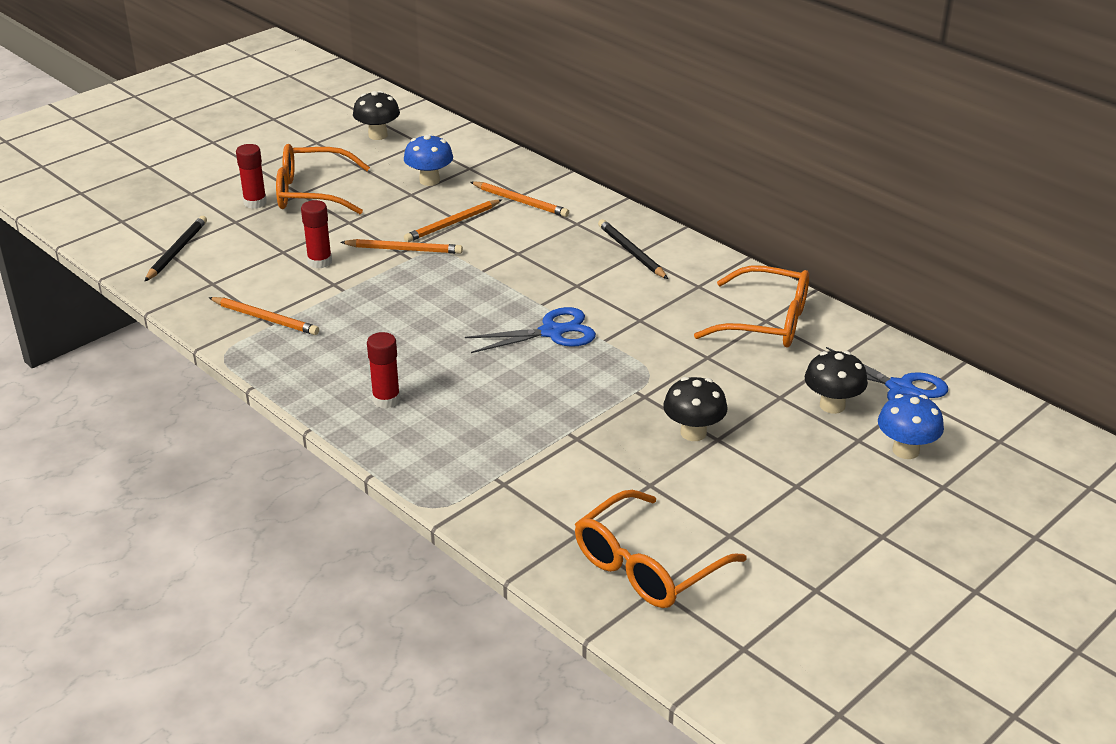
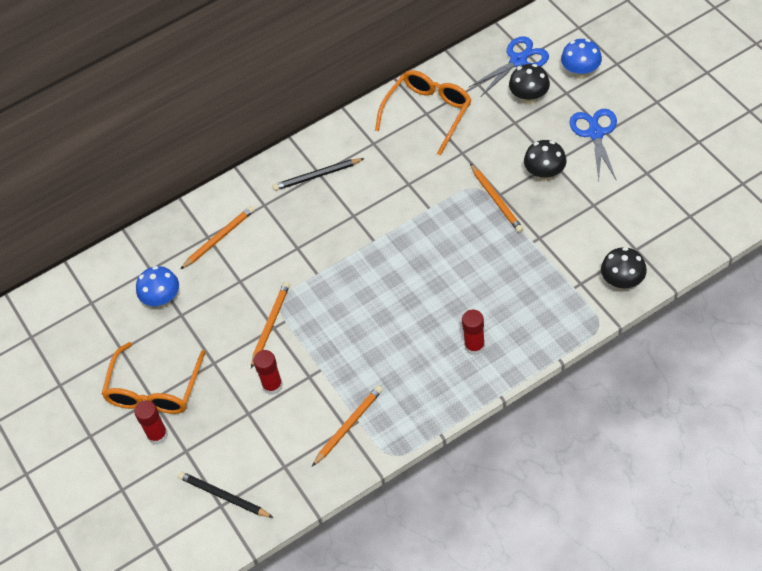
camera: 70 degrees left, 20 degrees up
(378, 135) = (65, 335): black mushroom -> black mushroom (622, 282)
(452, 223) = (239, 288): orange pencil -> orange pencil (496, 200)
(552, 332) = (412, 238): blue scissors -> blue scissors (595, 133)
(647, 566) = (670, 217): orange glasses -> none

